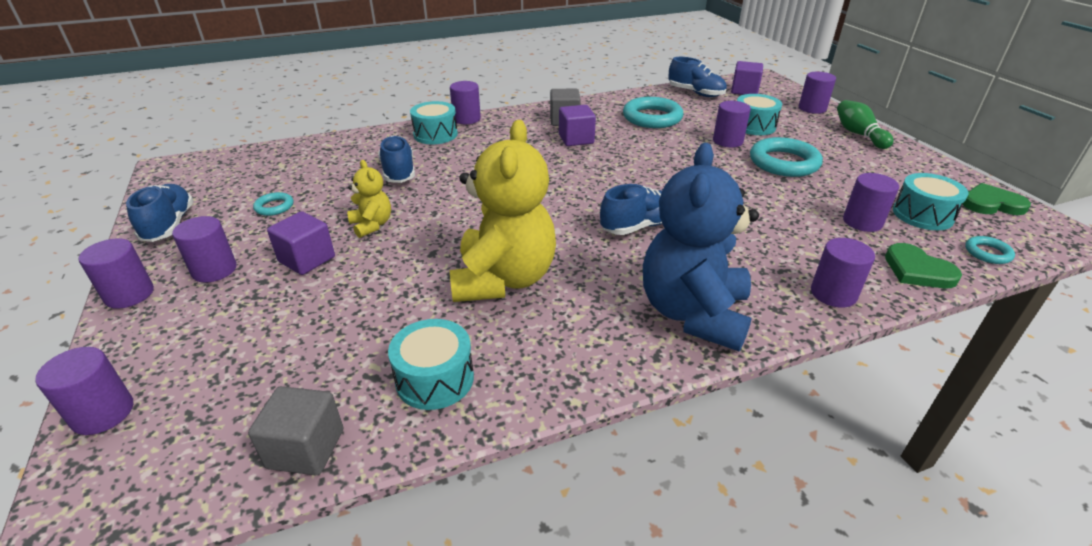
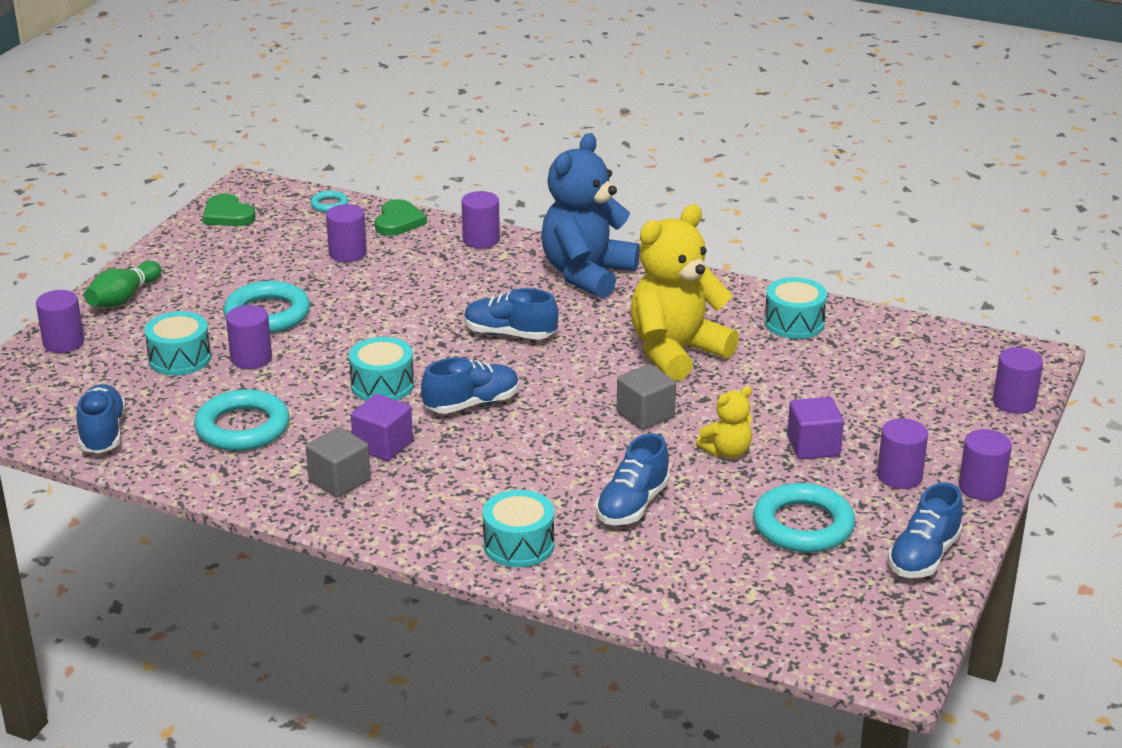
camera: 135 degrees left, 5 degrees down
(274, 207) = (803, 525): turquoise ring -> turquoise ring, size x2.06
(306, 448) = (897, 329): grey cube -> grey cube (645, 415)
(372, 225) = (727, 452): yellow teddy bear -> yellow teddy bear turned 135 degrees counterclockwise
(466, 119) = (442, 553): purple cylinder -> none
(573, 176) = (472, 404): none -> blue shoe
(693, 313) = (587, 274): blue teddy bear -> blue teddy bear turned 150 degrees clockwise
(744, 91) = (45, 404): purple cube -> none
(922, 215) = (295, 235): turquoise drum -> turquoise drum (382, 385)

